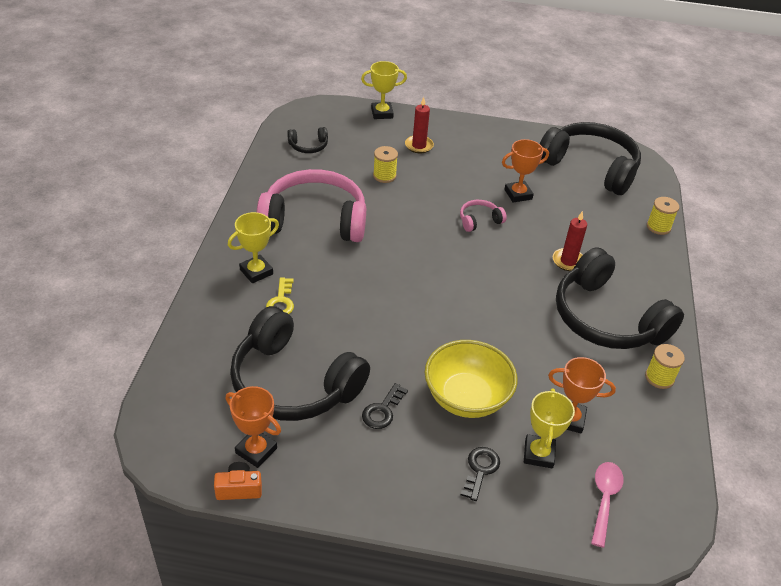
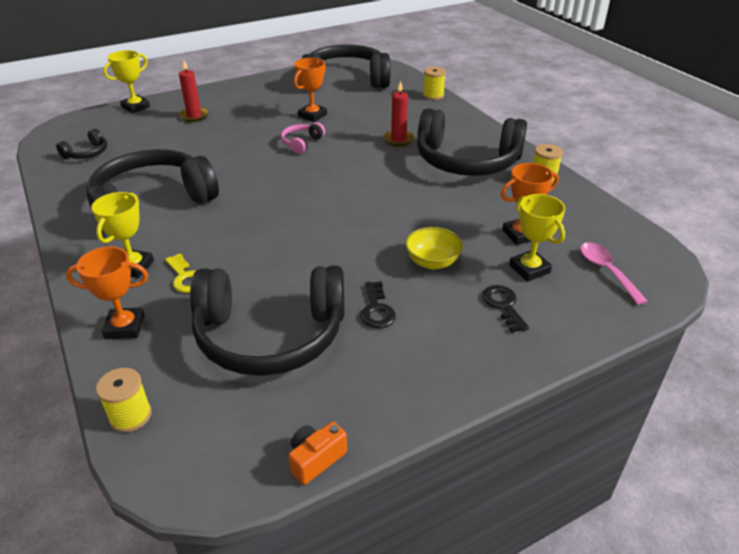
camera: 35 degrees left, 5 degrees down
(256, 450) = (296, 413): orange trophy -> orange trophy (125, 327)
(314, 220) = (152, 202): pink headphones -> black headphones
(384, 176) = (185, 146): yellow spool -> yellow spool (130, 416)
(466, 398) = (432, 262): yellow bowl -> yellow bowl, size x0.60

